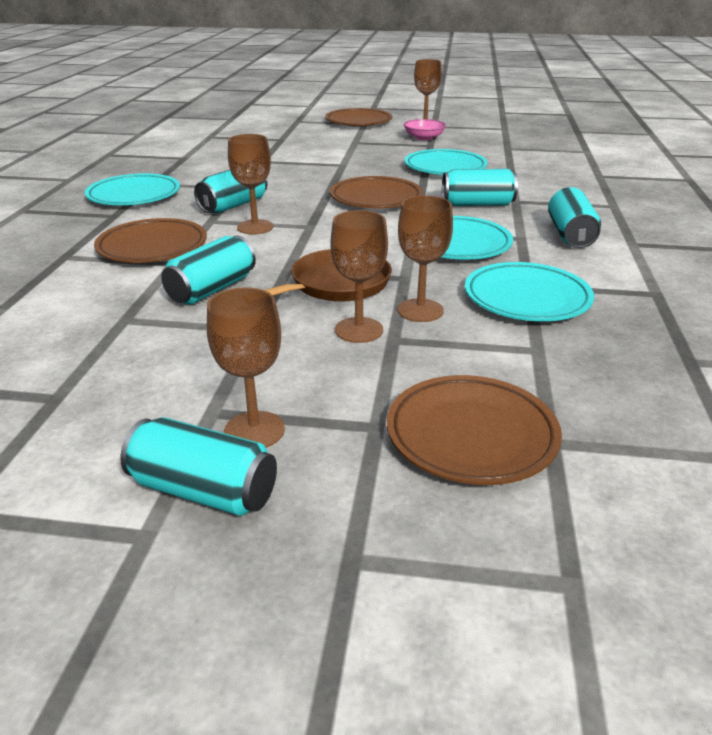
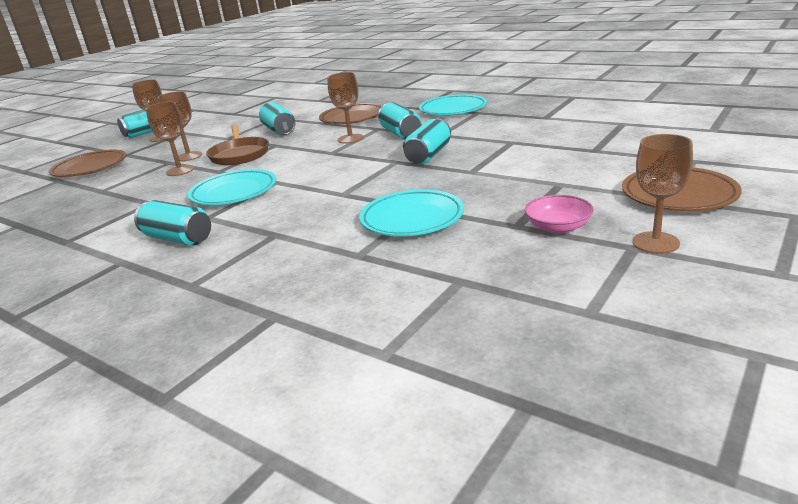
camera: 120 degrees right, 5 degrees down
(376, 198) = (359, 176): brown plate -> none
(477, 204) = (292, 214): turquoise can -> turquoise can (428, 155)
(526, 298) = (139, 199): turquoise plate -> none

